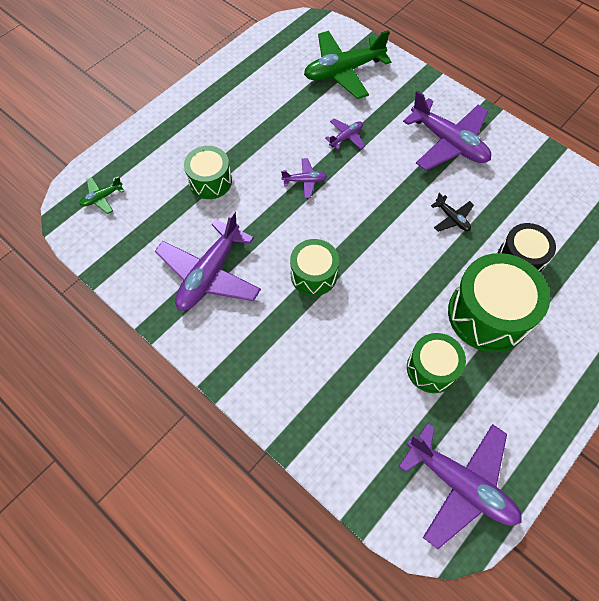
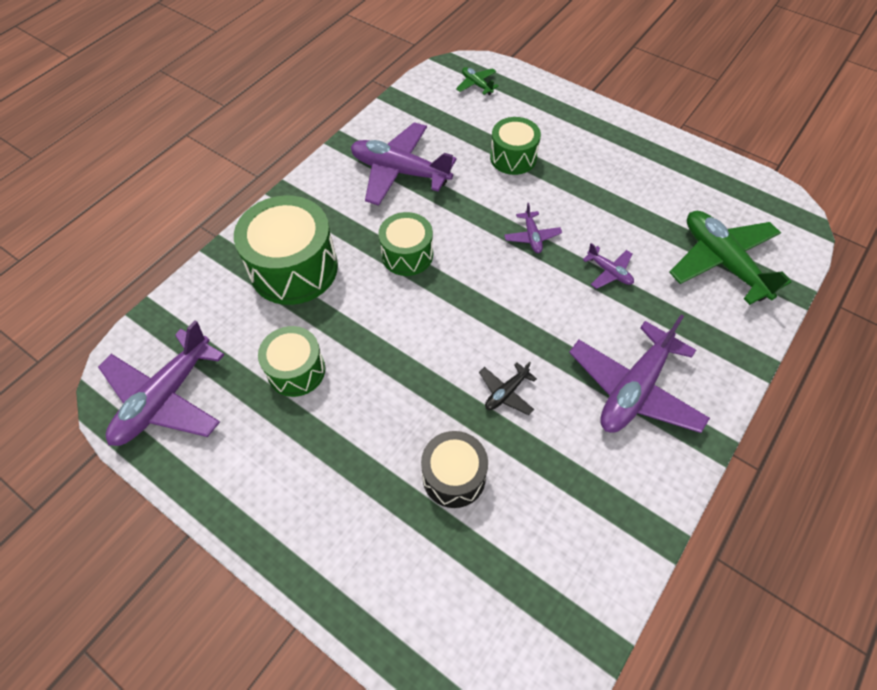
camera: 85 degrees right, 5 degrees down
(488, 314) = (367, 432): green drum -> green drum (294, 268)

